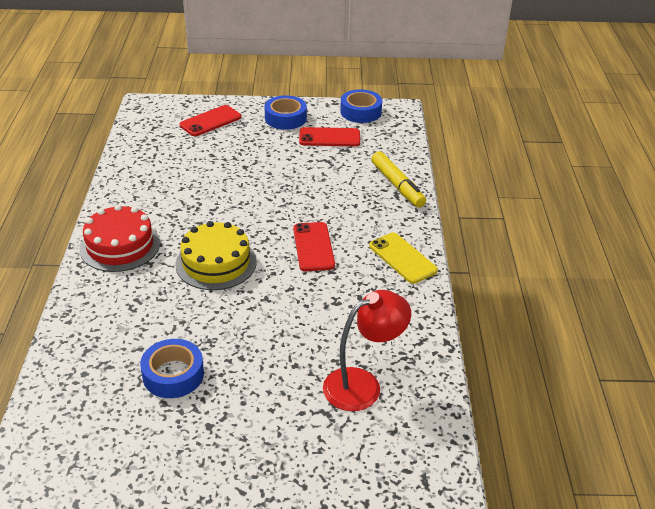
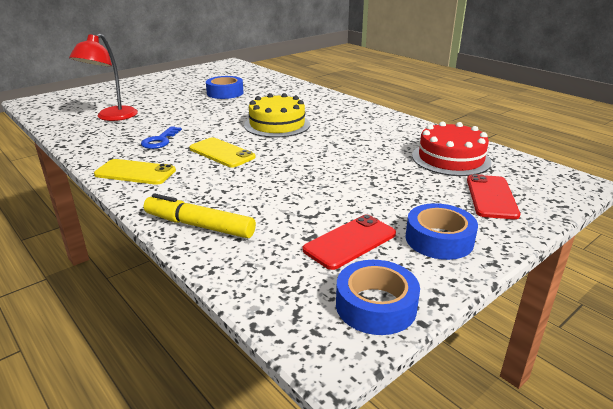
camera: 140 degrees right, 10 degrees down
(120, 246) = (349, 111): red cake -> red cake (450, 159)
(313, 247) = (222, 153): red phone -> yellow phone
(348, 297) = (160, 141): none -> blue key

